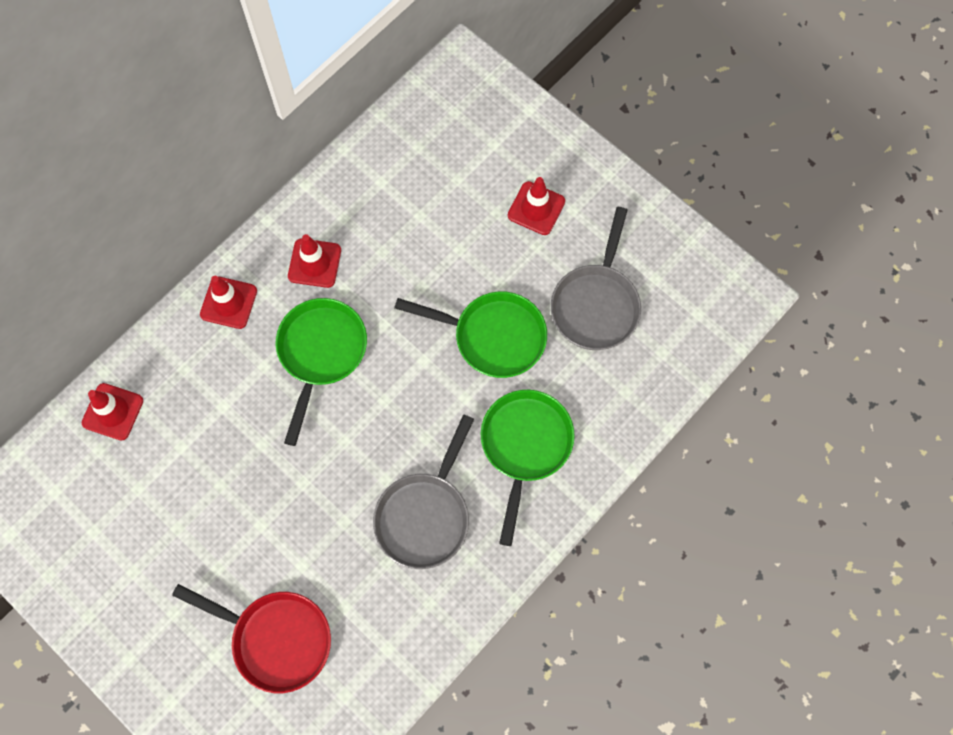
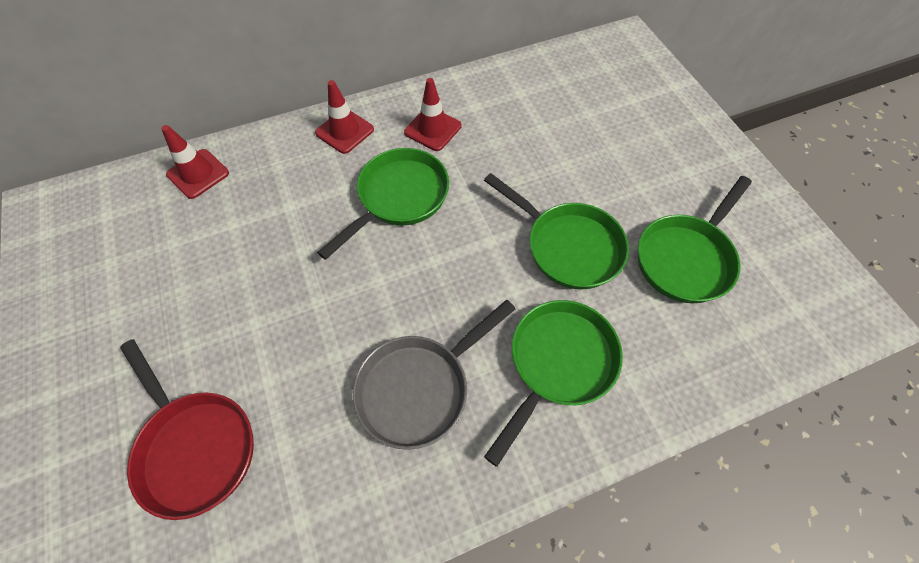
camera: 25 degrees right, 10 degrees down
(536, 208) = (653, 158): red traffic cone -> none
(596, 304) = (686, 258): grey pan -> green pan

